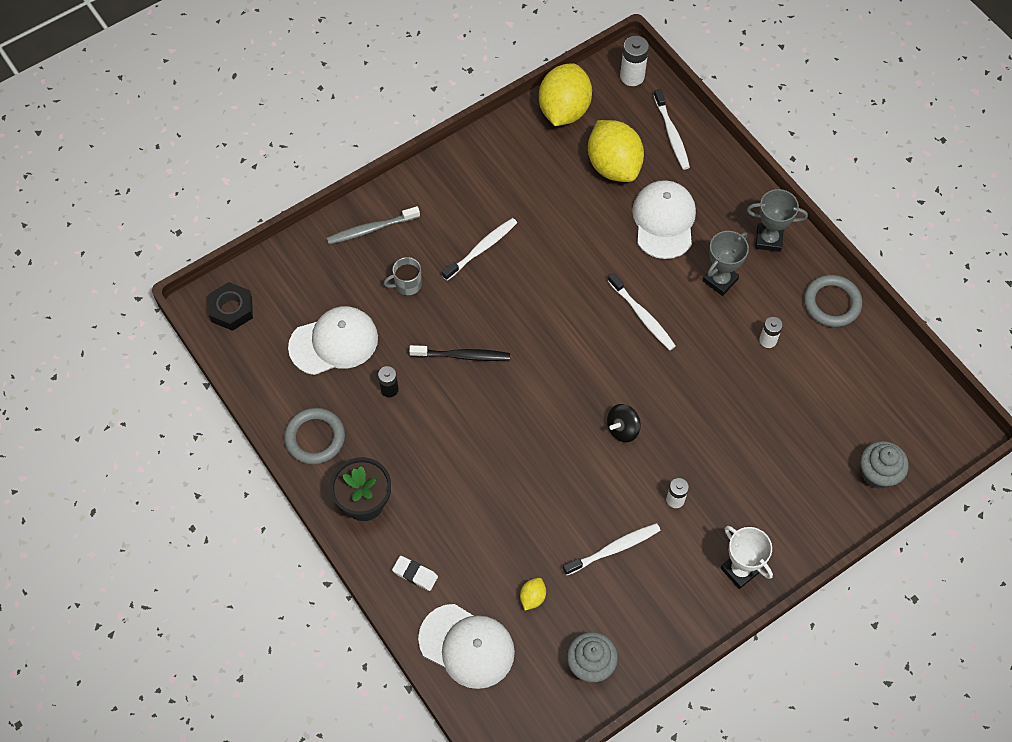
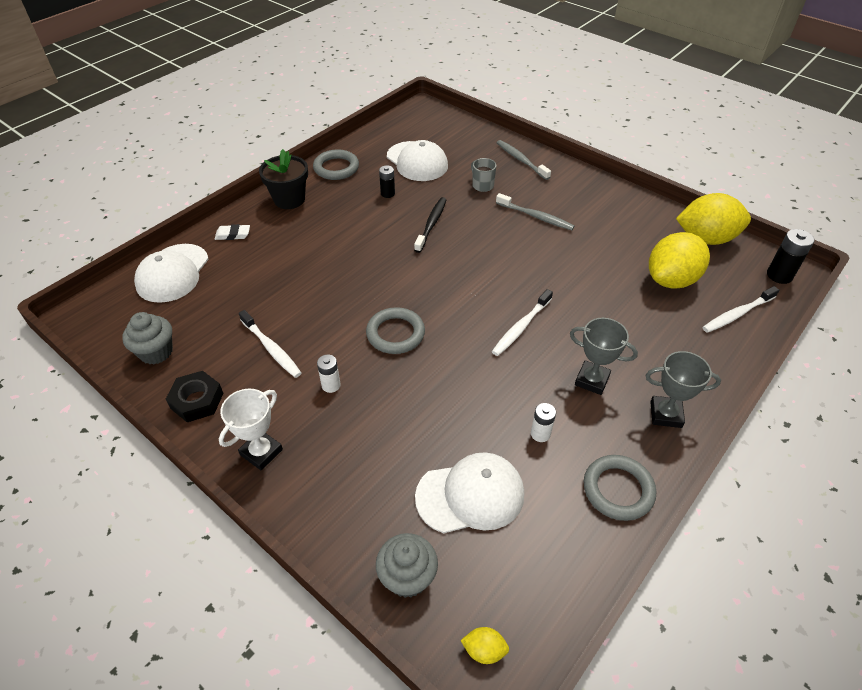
camera: 75 degrees right, 15 degrees down
(231, 309) = (424, 116): black nut -> black nut (197, 401)
(415, 574) = (233, 235): white eraser -> white eraser turned 75 degrees clockwise
(462, 356) = (431, 224): black toothbrush -> black toothbrush turned 150 degrees counterclockwise
(481, 249) = (536, 216): white toothbrush -> grey toothbrush
(532, 597) = (218, 303): yellow lemon -> yellow lemon (484, 650)
(622, 429) = (395, 333): black spinning top -> grey ring
(632, 76) = (779, 275): white battery -> black battery
(664, 221) = (634, 325): white cap -> white cap (470, 495)
(768, 239) = (666, 414): grey trophy -> grey trophy turned 75 degrees counterclockwise

